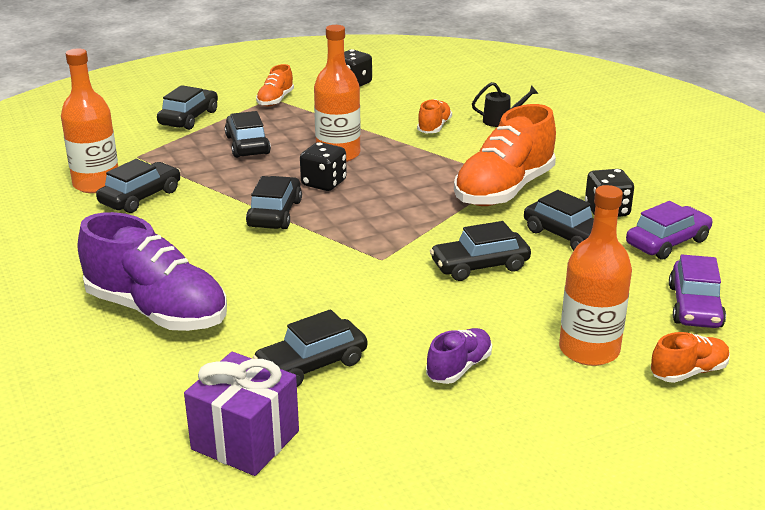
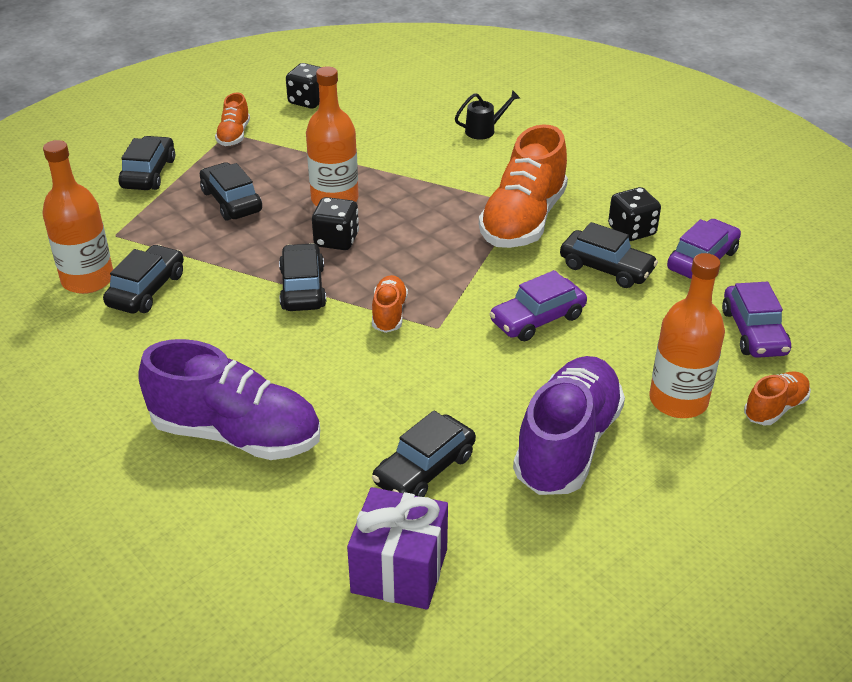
camera: 15 degrees left, 10 degrees up
(434, 127) = (419, 149): orange shoe -> orange shoe (389, 314)
(459, 368) = (567, 444): purple shoe -> purple shoe, size x2.06
(480, 266) = (537, 319): black car -> purple car

